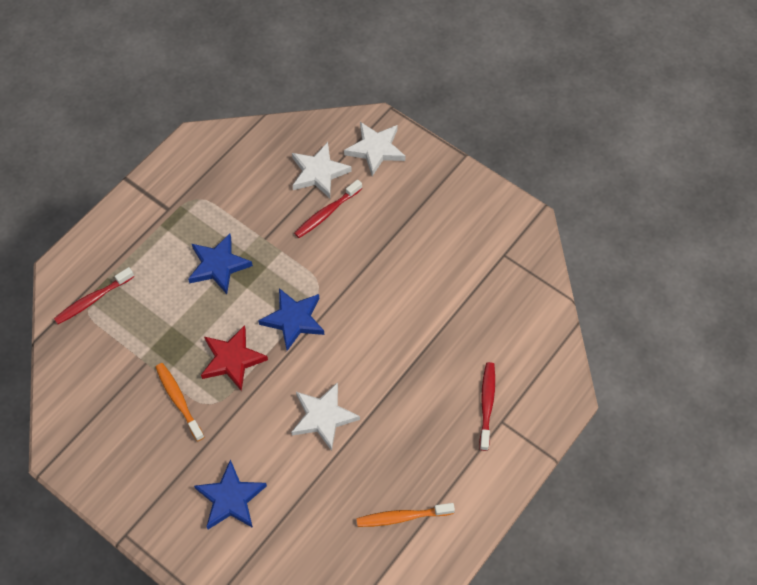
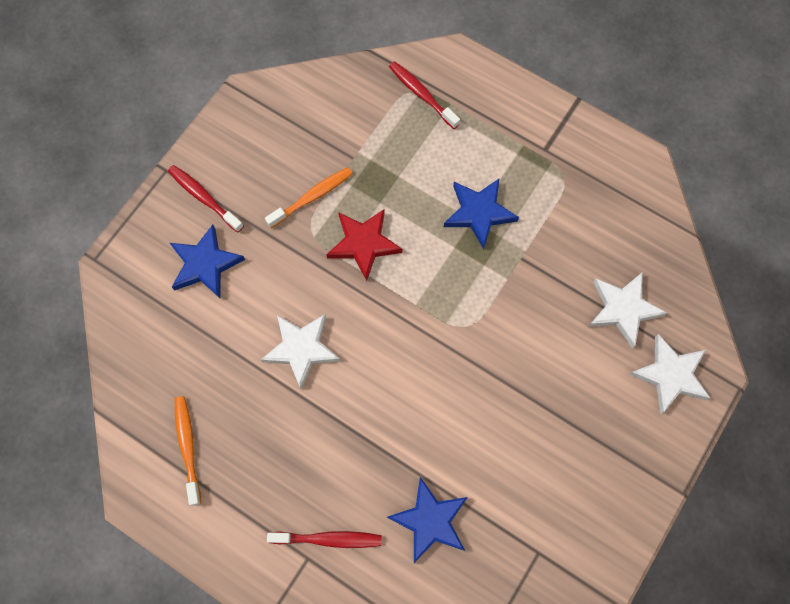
camera: 85 degrees right, 10 degrees up
(293, 320) = (418, 303): blue star -> blue star (430, 520)
(326, 213) = (566, 324): red toothbrush -> red toothbrush (204, 197)

